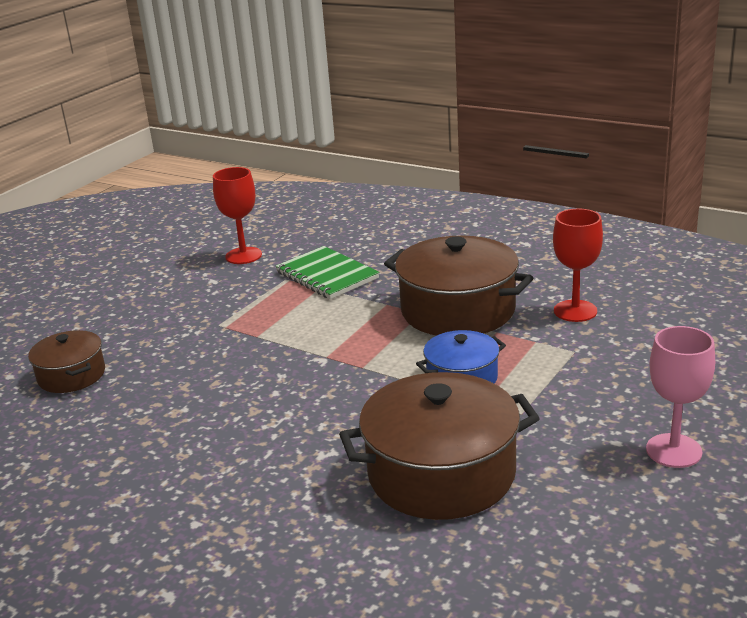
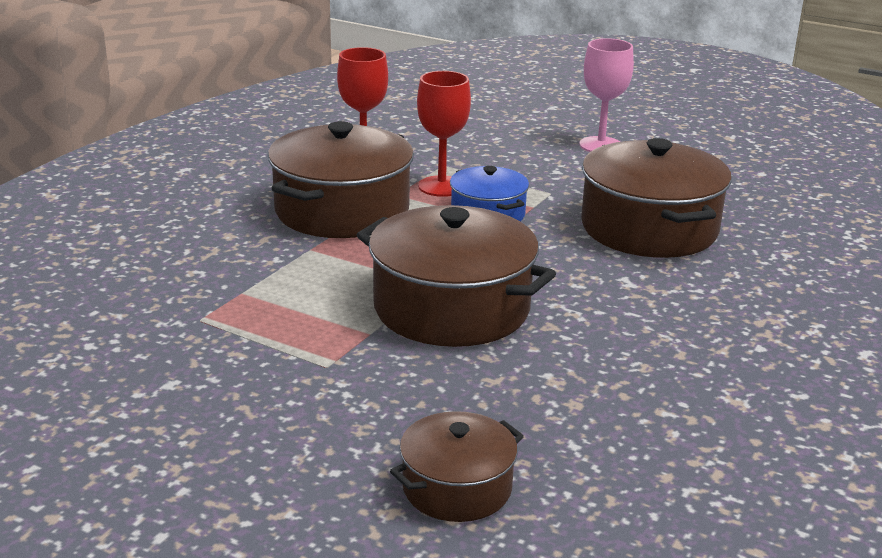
camera: 95 degrees left, 0 degrees up
(243, 256) = (89, 360): red goblet -> red goblet (441, 186)
(288, 366) = (452, 308): none -> brown pot
(327, 275) = (205, 288): green notebook -> none

